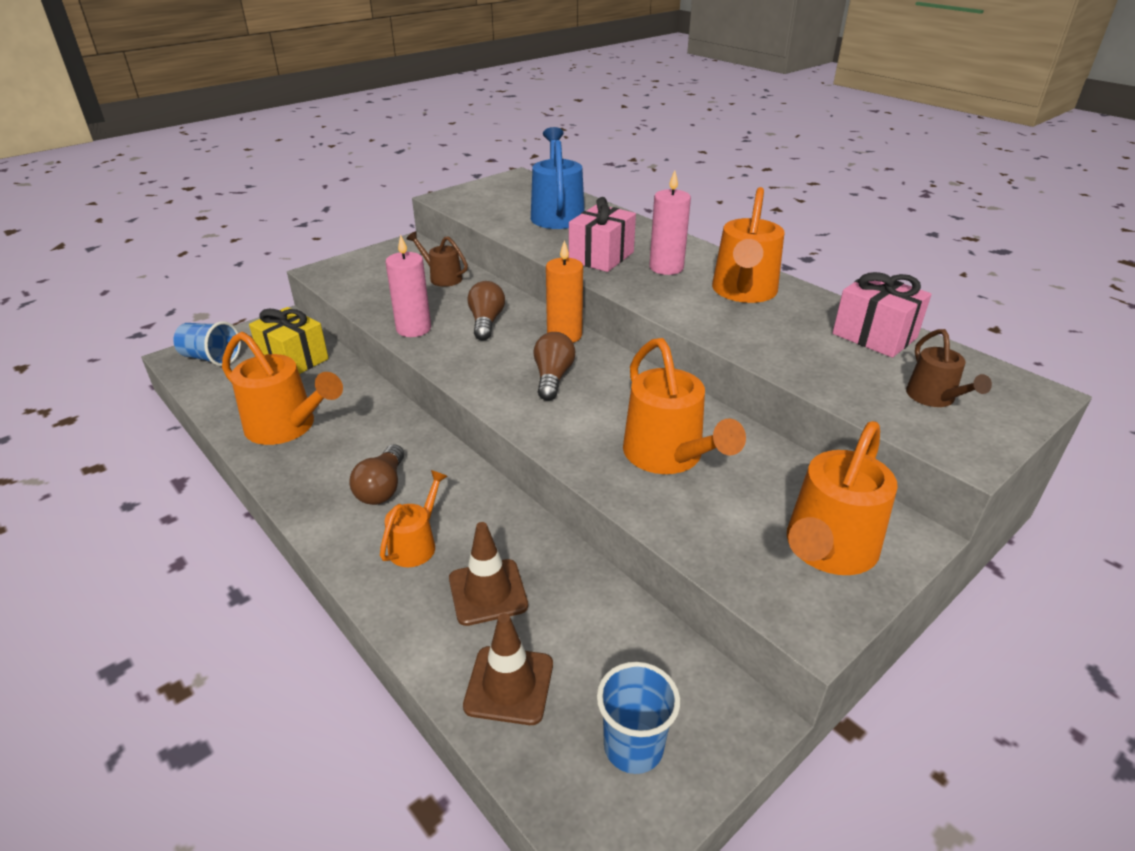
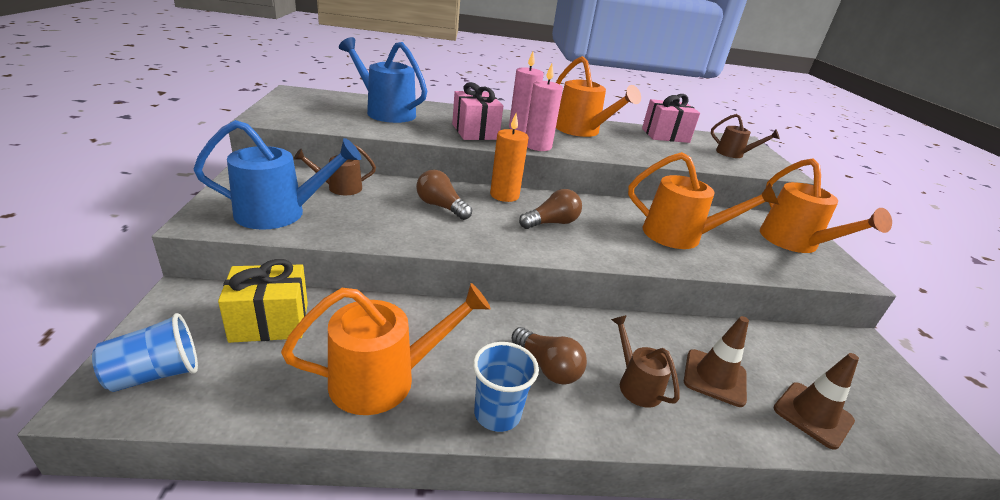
camera: 55 degrees left, 5 degrees down
(371, 283) = (281, 213): none -> blue watering can
(413, 329) = (399, 233): pink candle -> pink candle (537, 146)
(416, 543) = (635, 384): orange watering can -> brown watering can
(552, 377) = (551, 223): brown light bulb -> brown light bulb turned 105 degrees clockwise
(633, 747) = (879, 392): blue cup -> blue cup (497, 414)

